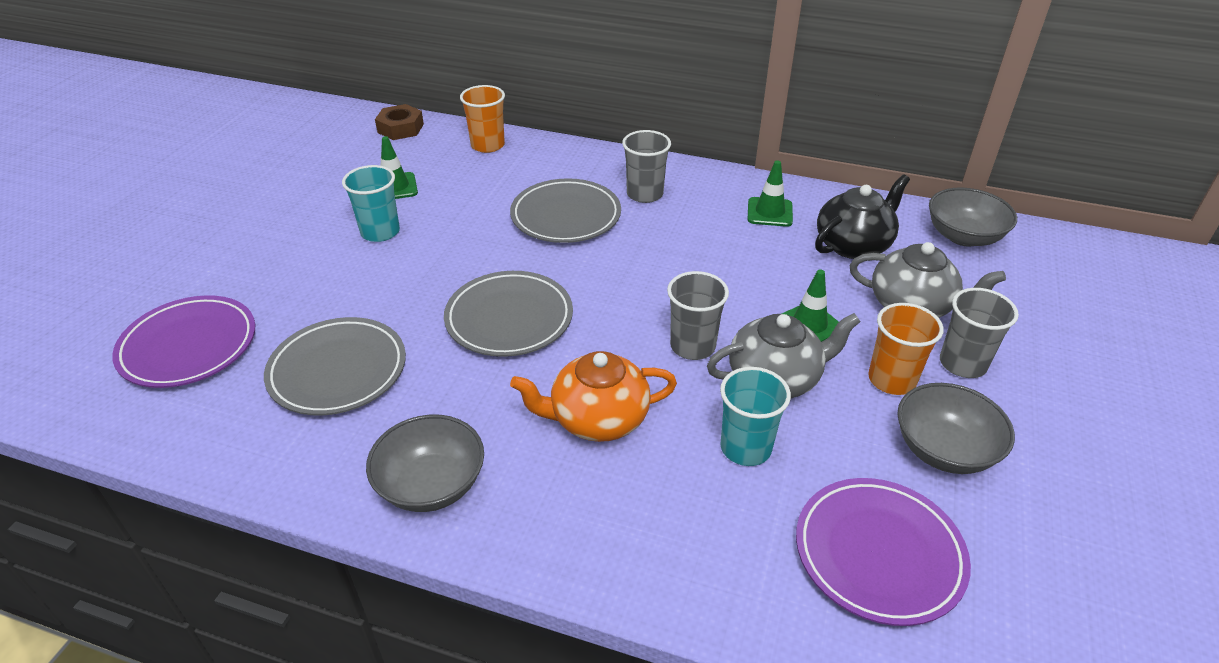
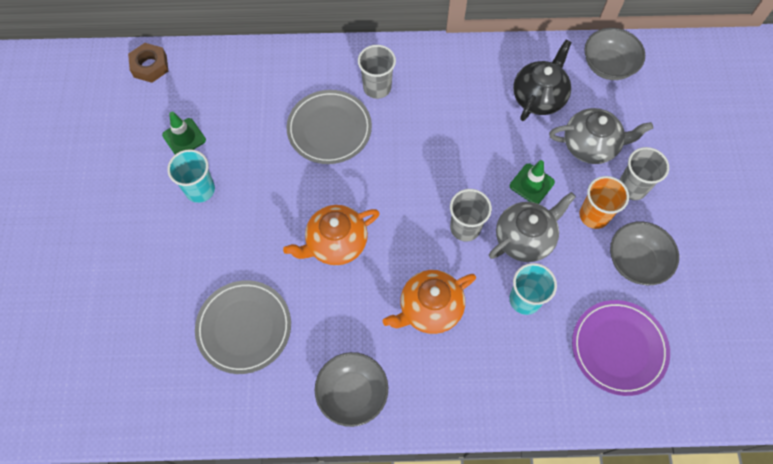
camera: 20 degrees left, 25 degrees up
(188, 346) = (127, 343): purple plate -> none
(487, 145) = (232, 66): orange cup -> none
(509, 318) = (335, 243): grey plate -> orange teapot
(769, 212) = (472, 80): green traffic cone -> none

